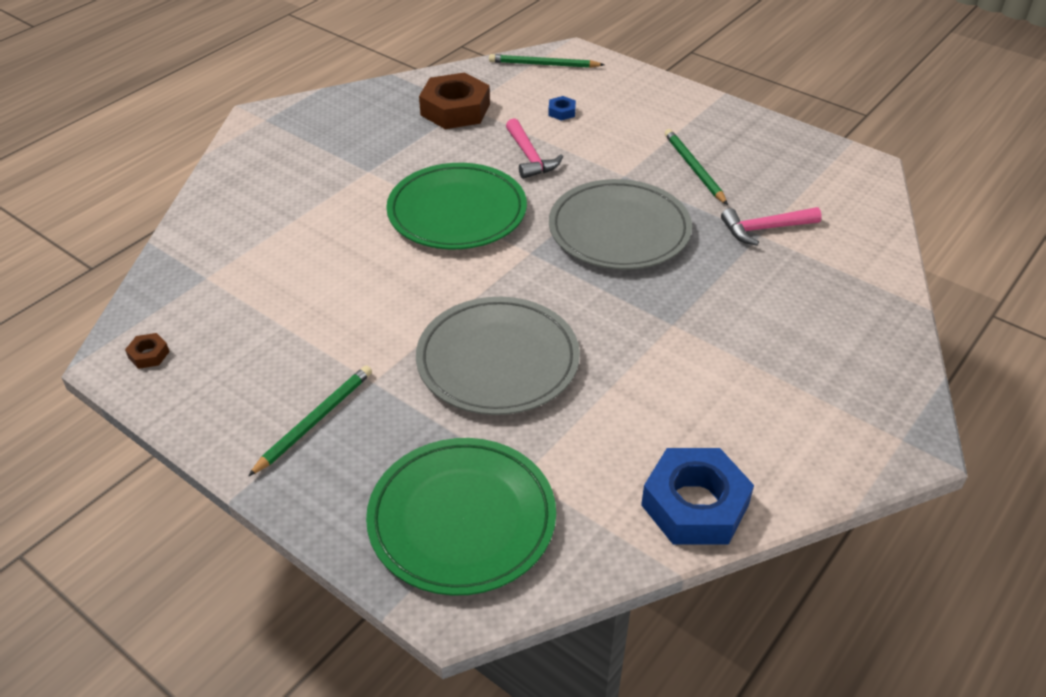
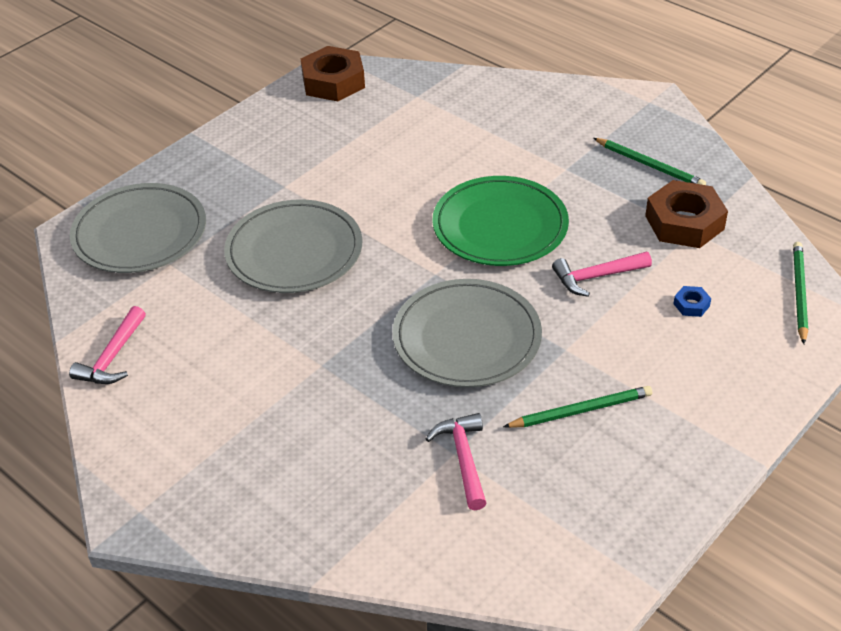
camera: 95 degrees right, 0 degrees up
(149, 354) = (333, 82): brown nut -> brown nut, size x2.35
(315, 421) = (250, 161): green pencil -> green pencil (650, 165)
(462, 519) = (140, 233): green plate -> grey plate
(695, 505) = (113, 357): blue nut -> pink hammer

